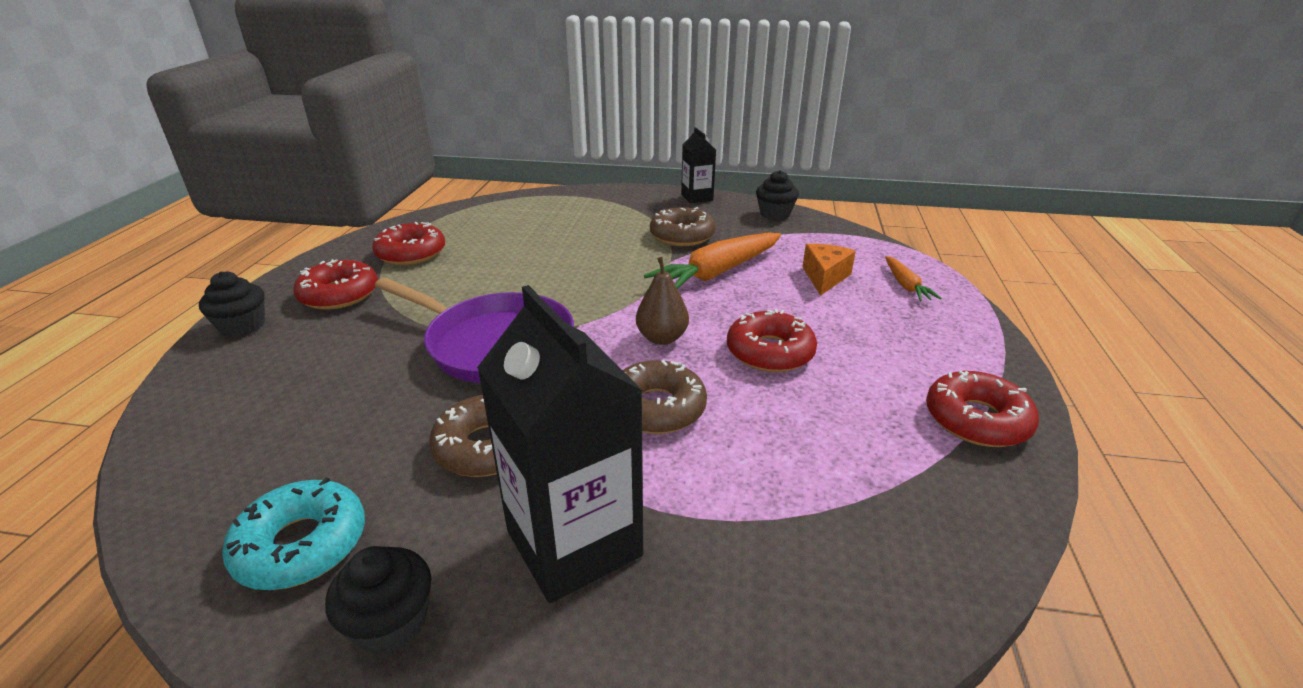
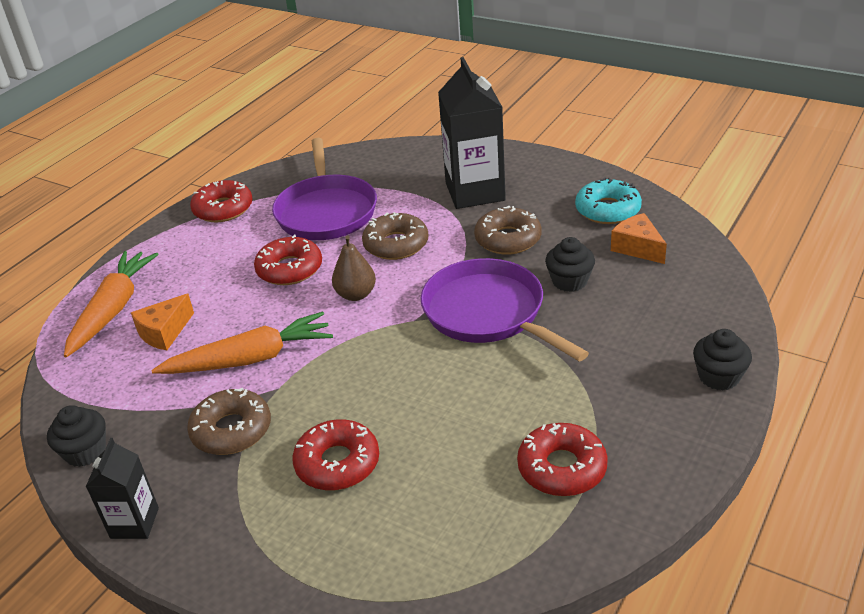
camera: 155 degrees left, 5 degrees up
(272, 467) = (637, 248): none -> orange cheese
(339, 294) = (635, 405): red donut -> red donut (337, 463)
(391, 622) = (561, 179): black cupcake -> black cupcake (569, 281)
(811, 445) = (326, 211): none -> purple pan
(906, 285) = (113, 309): orange carrot -> orange carrot, size x1.92

